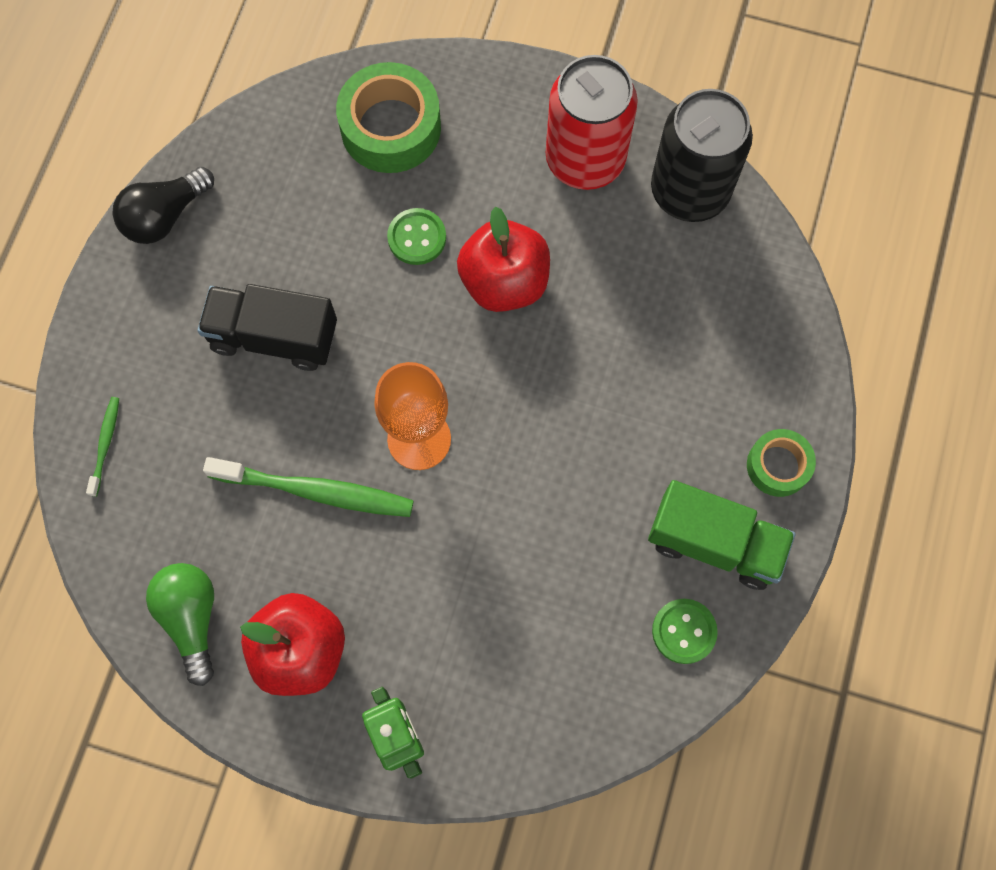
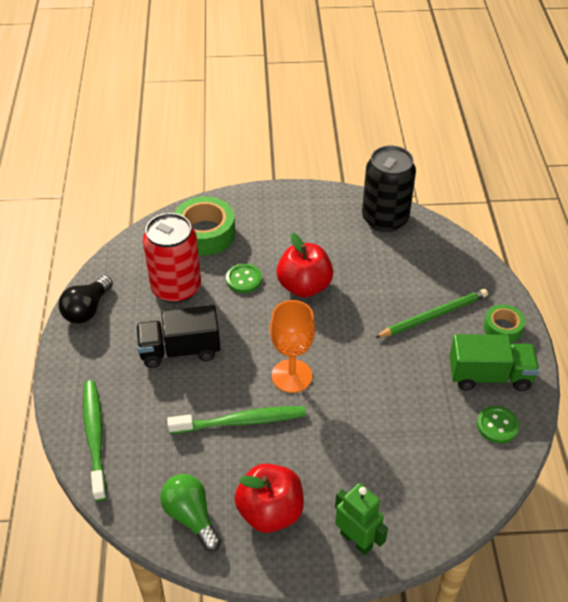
camera: 20 degrees left, 25 degrees down
(105, 444) = (95, 437): green toothbrush -> green toothbrush, size x2.00
(585, 160) = (321, 220): red can -> red can (176, 288)
(681, 405) = (433, 315): none -> green pencil

